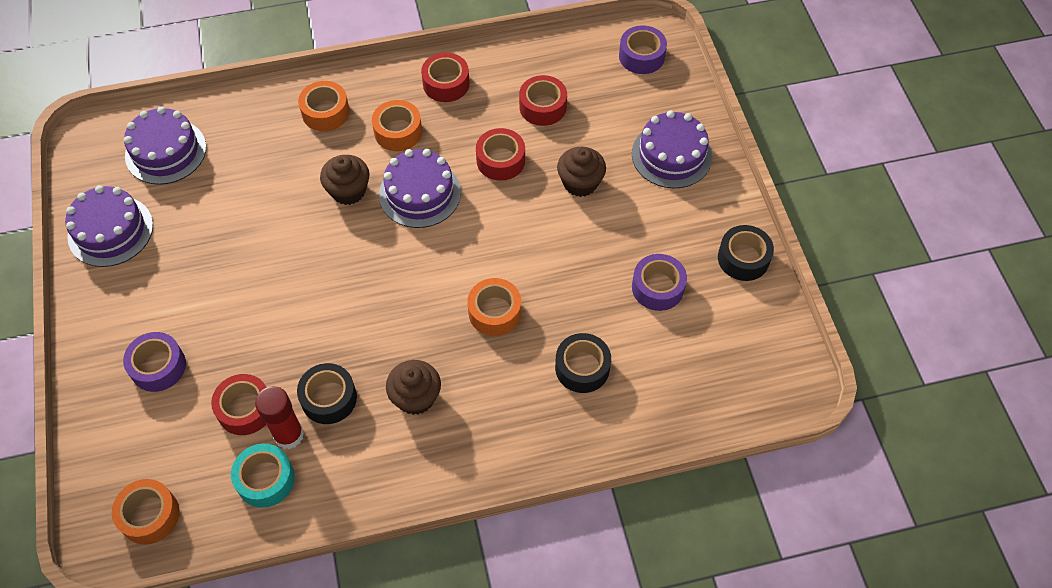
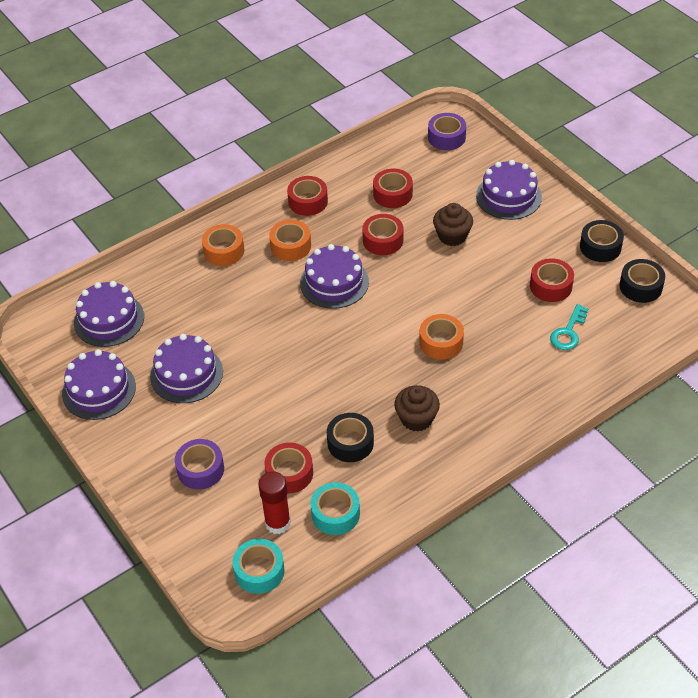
camera: 20 degrees left, 10 degrees down
(149, 515) = (259, 571): orange tape -> turquoise tape
(207, 246) = (186, 374): none -> purple cake
(289, 435) = (335, 478): red glue stick -> red glue stick (278, 523)
(348, 191) = (277, 299): brown cupcake -> none
(582, 368) = (528, 356): black tape -> black tape (640, 286)
(646, 354) = (568, 332): none -> turquoise key
(657, 287) = (550, 286): purple tape -> red tape

